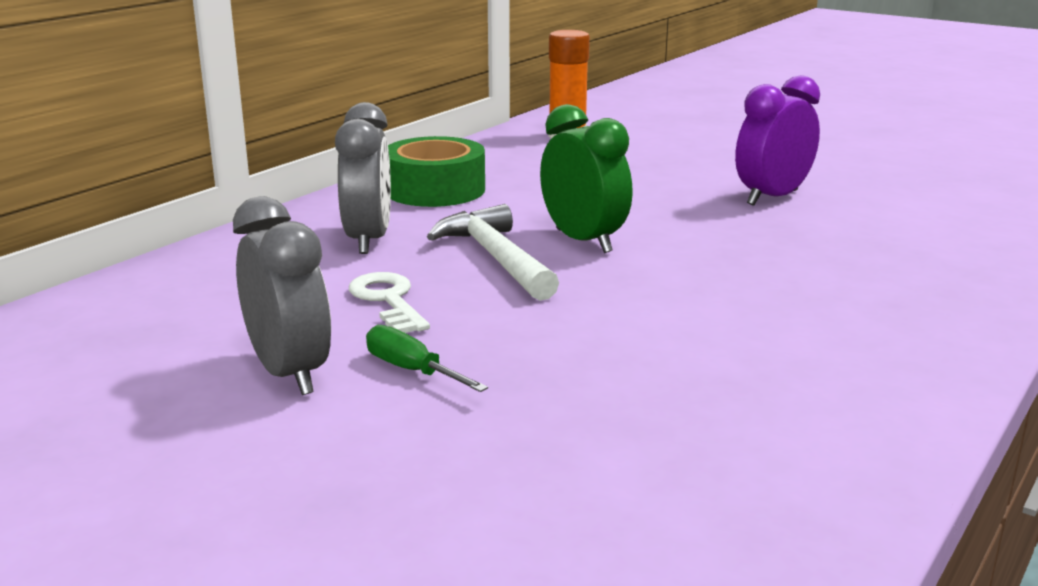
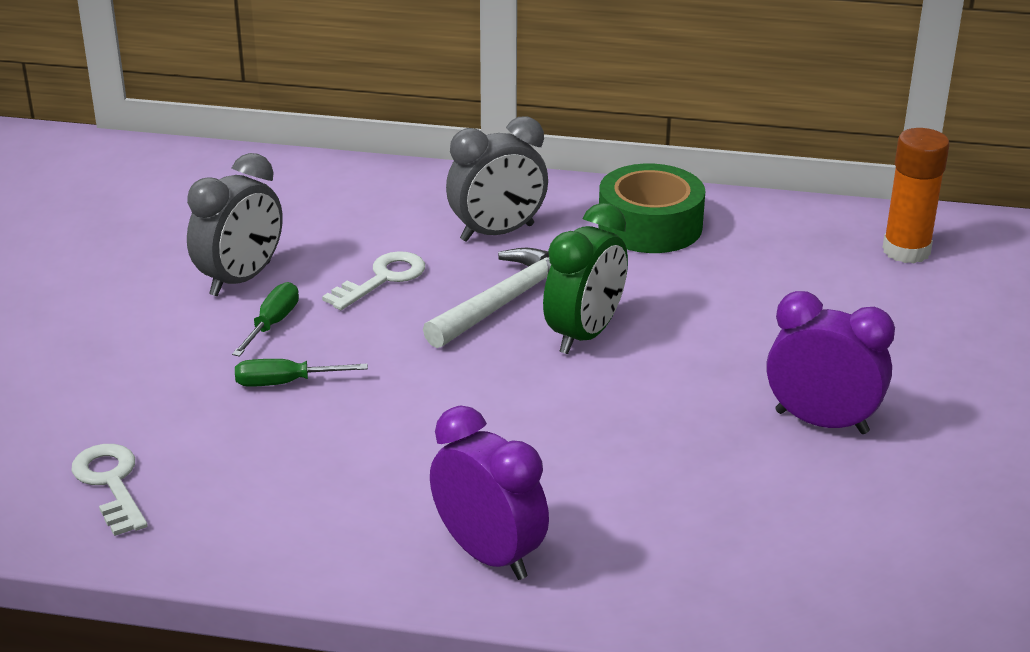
camera: 65 degrees right, 10 degrees up
(545, 383) = (285, 383): none -> green screwdriver
(687, 535) = (111, 483): none -> white key
(913, 338) = (489, 555): none -> purple clock

